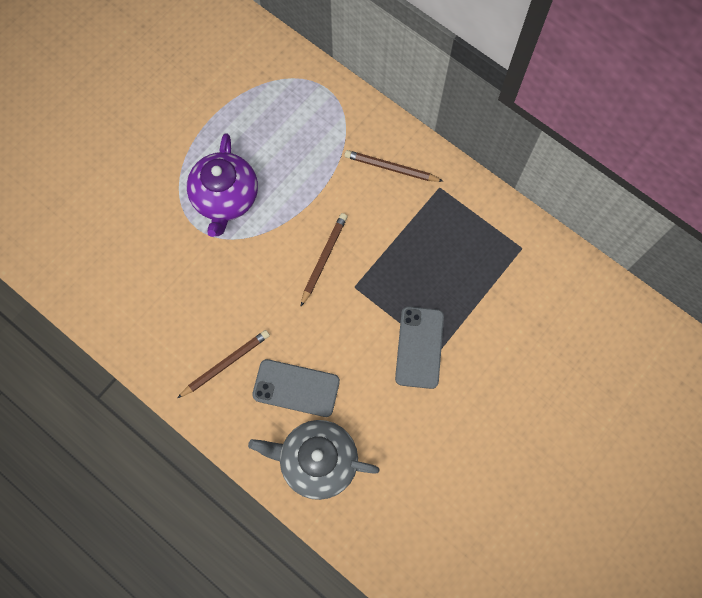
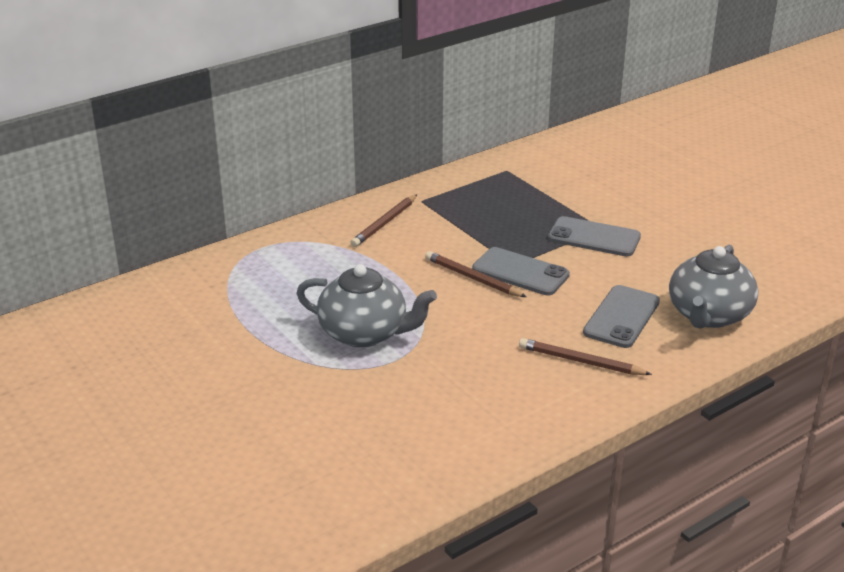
camera: 75 degrees left, 40 degrees down
(225, 198) = (365, 333): purple teapot -> grey teapot
(226, 364) = (580, 361): brown pencil -> brown pencil turned 45 degrees counterclockwise
(343, 294) = (520, 272): none -> grey phone

